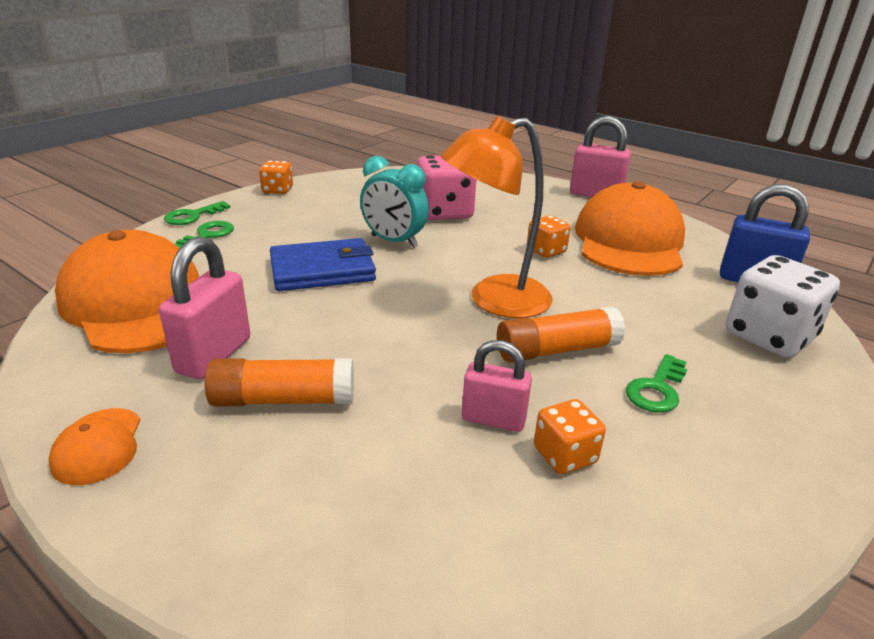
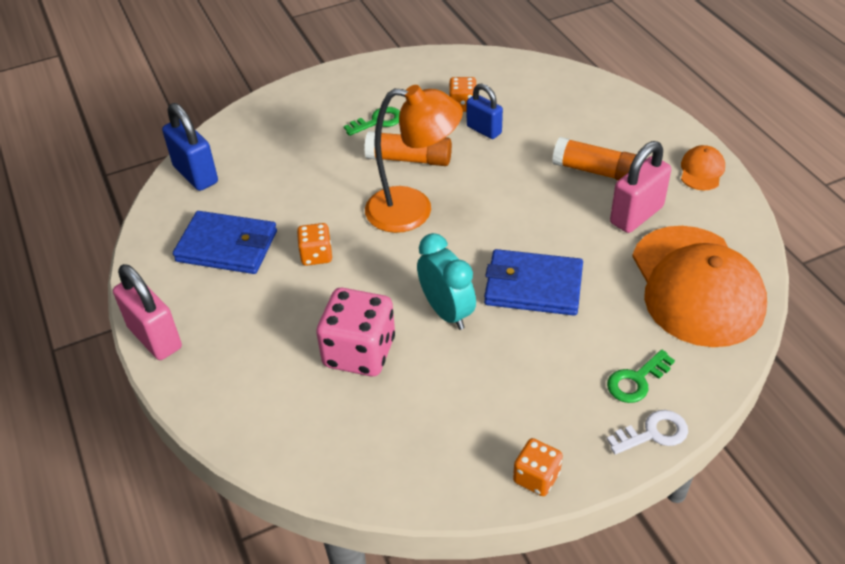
camera: 150 degrees left, 15 degrees up
(192, 216) = (653, 433): green key -> white key
(493, 419) = (484, 130): pink padlock -> blue padlock
(629, 241) = (227, 246): orange cap -> blue wallet
(769, 336) = (263, 132): white dice -> none

